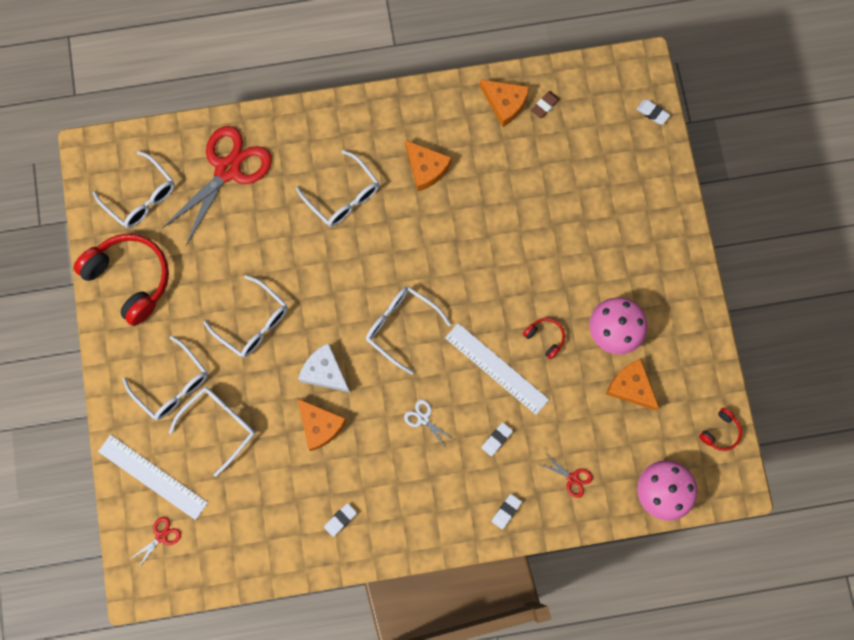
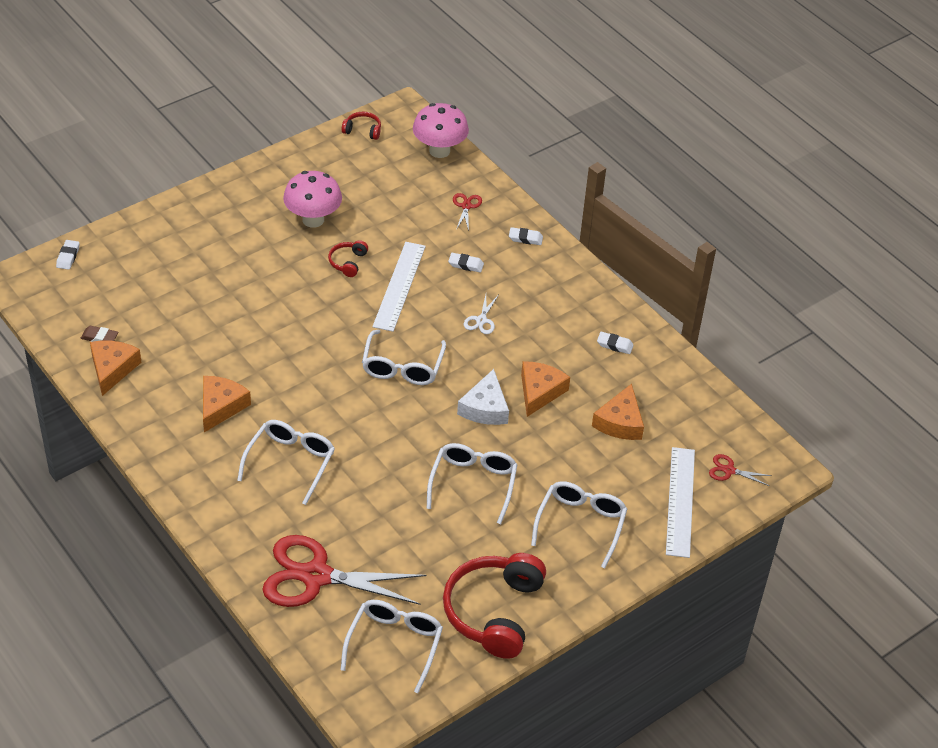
camera: 120 degrees left, 30 degrees down
(220, 425) = (593, 469): white glasses -> none
(631, 387) = (358, 194): orange cheese -> orange cheese (620, 422)

